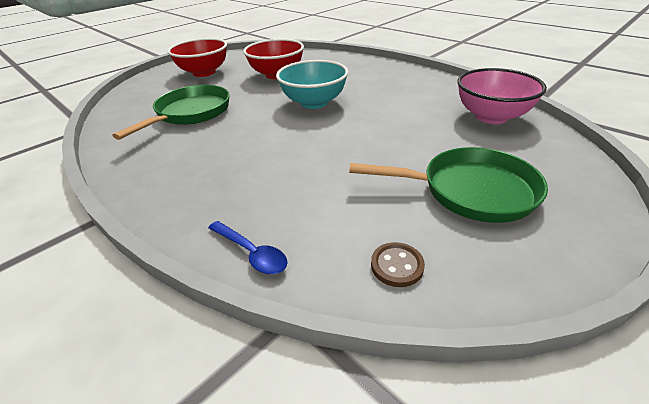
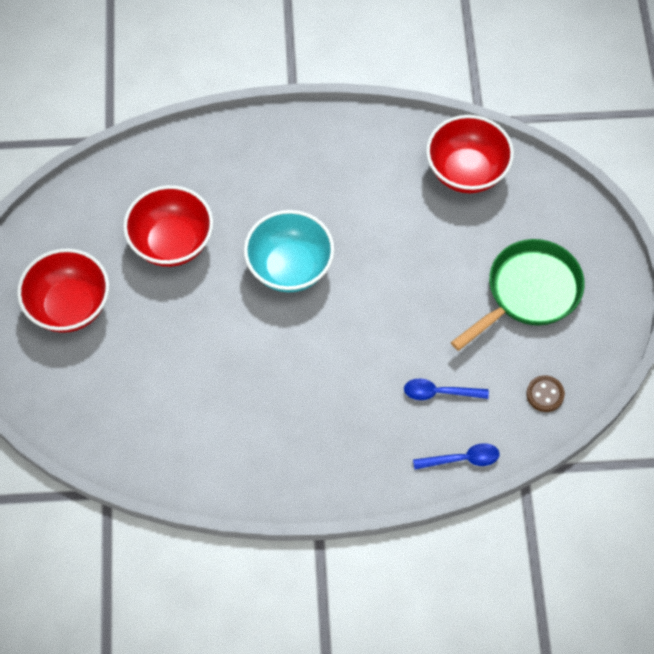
camera: 50 degrees left, 25 degrees up
(190, 113) = (191, 384): green pan -> none
(305, 200) = (439, 392): none -> blue spoon
(491, 116) = (466, 172): pink bowl -> red bowl

